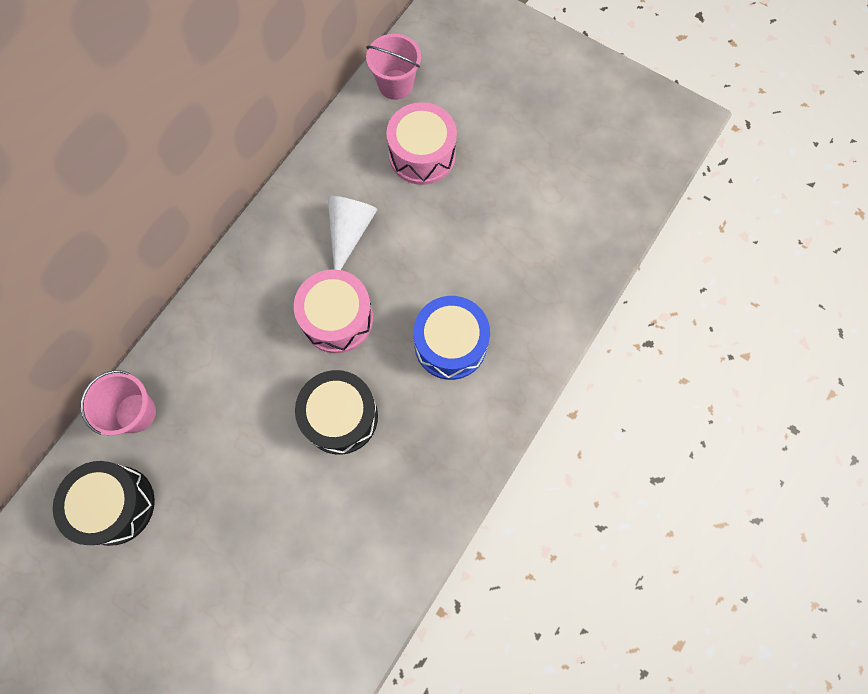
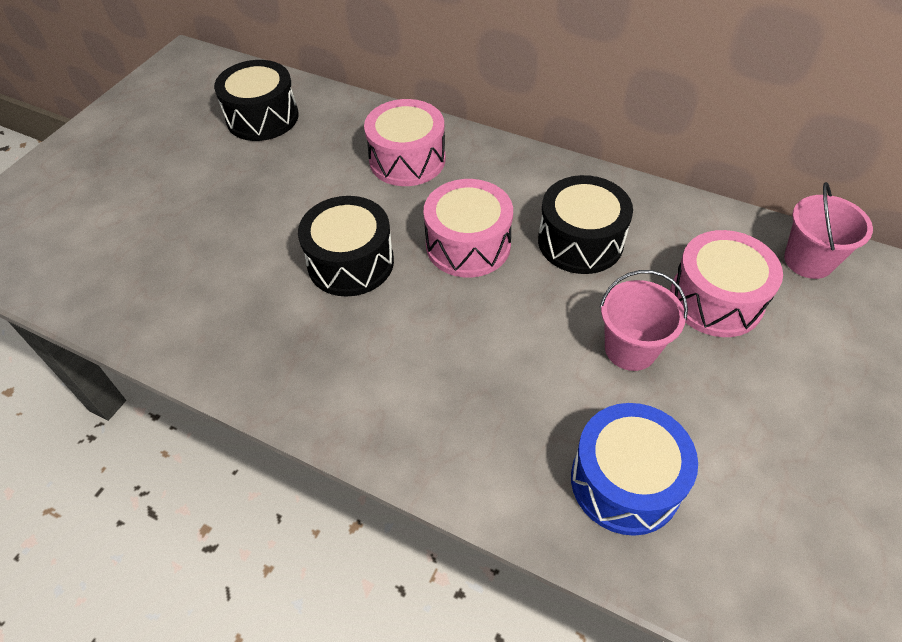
camera: 85 degrees right, 20 degrees down
(135, 413) = (349, 115): pink bucket -> pink bucket (630, 349)
(218, 360) = (407, 160): none -> pink drum
(349, 232) = (580, 241): white cone -> black drum
(450, 344) = (452, 359): blue drum -> blue drum (625, 481)

